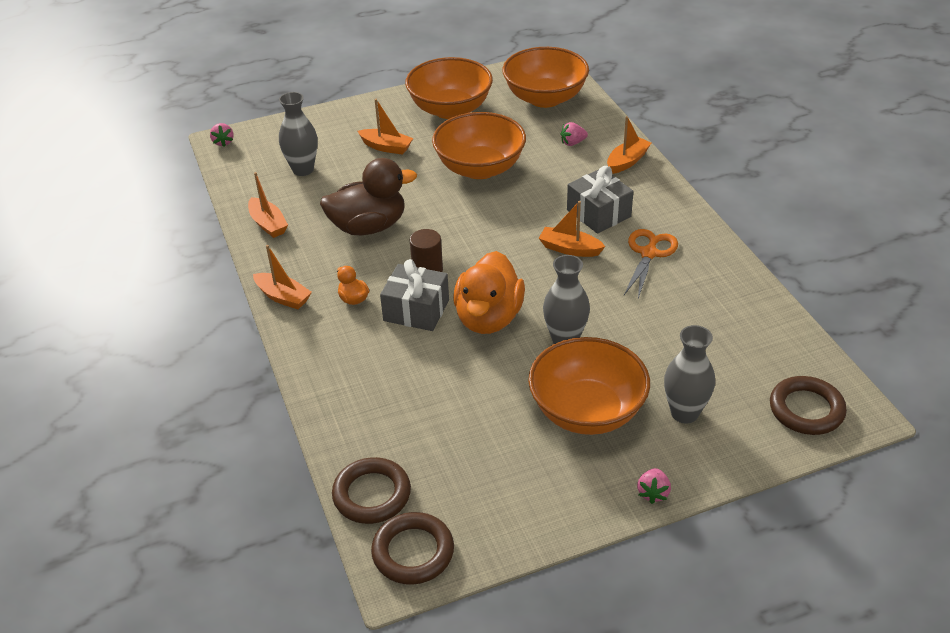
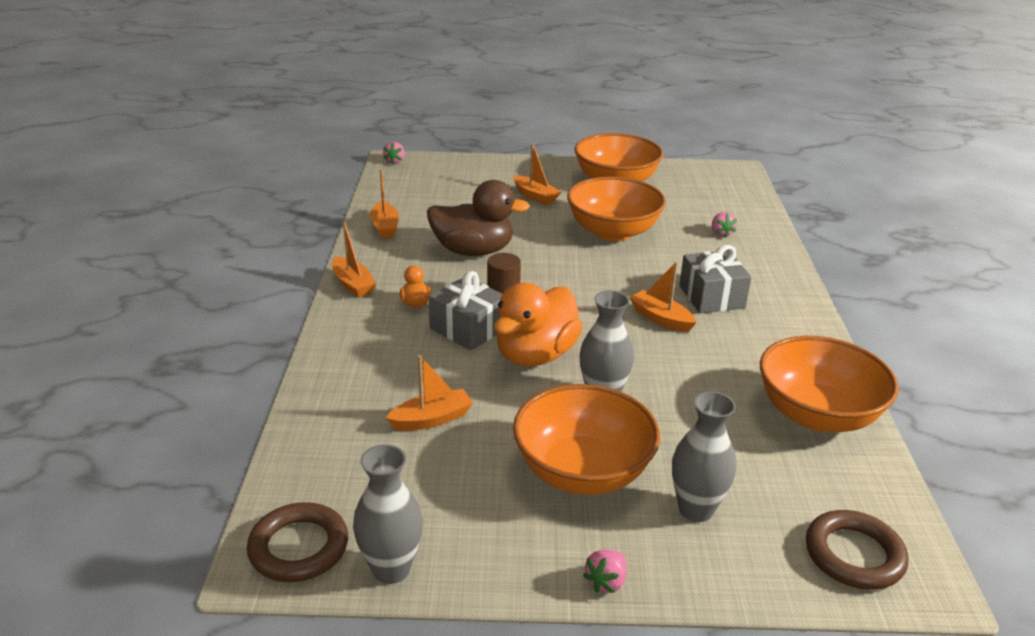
camera: 20 degrees right, 10 degrees down
(303, 169) = (447, 195): grey vase -> grey vase (391, 569)
(372, 494) = (301, 477): brown ring -> none
(545, 98) = (715, 193): orange bowl -> orange bowl (817, 415)
(573, 143) = (721, 234): pink strawberry -> pink strawberry turned 105 degrees counterclockwise
(627, 161) = (770, 261): orange boat -> orange boat (431, 419)
(649, 253) = (746, 345): orange scissors -> none

